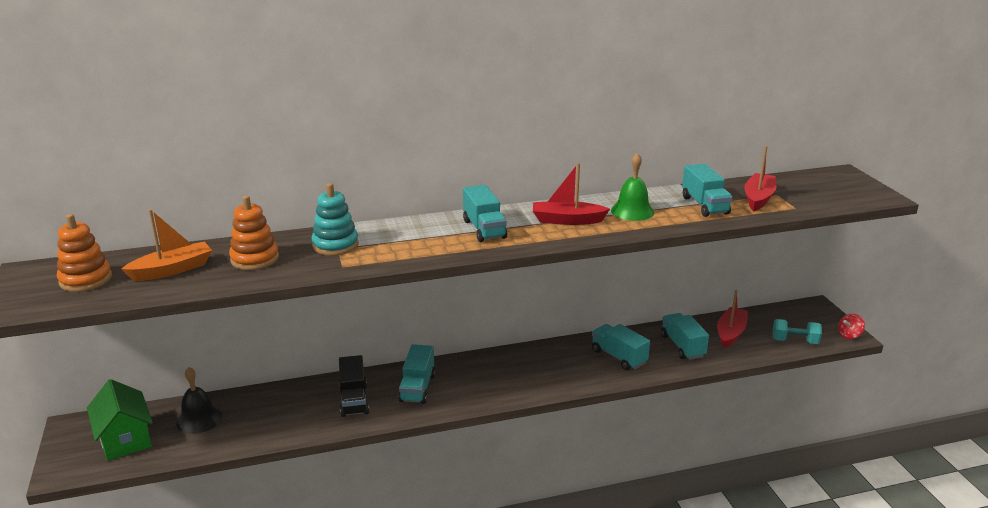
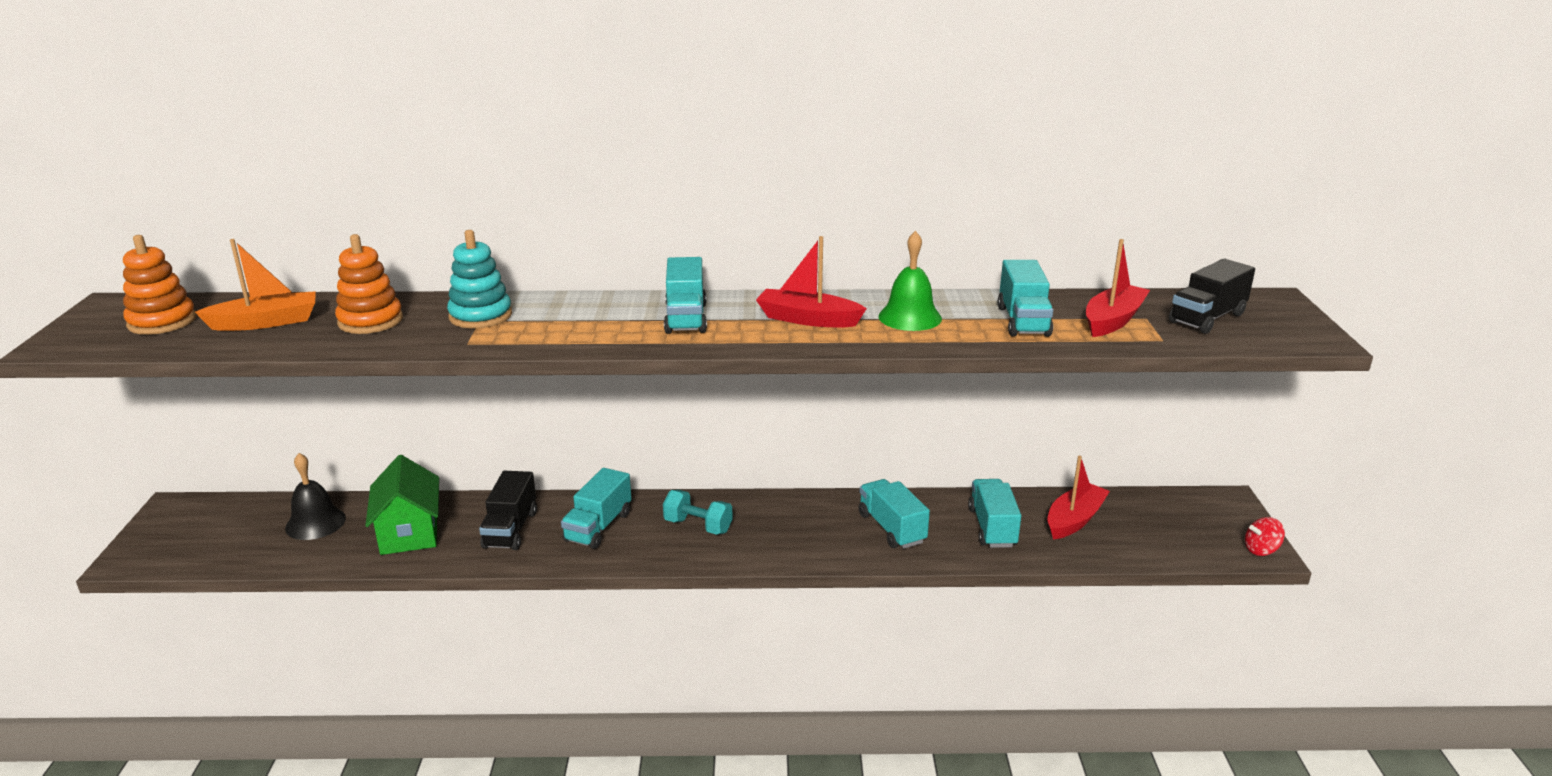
camera: 15 degrees right, 0 degrees up
(125, 439) = (220, 532): green house -> green house (409, 532)
(794, 341) = (1168, 546): turquoise dumbbell -> turquoise dumbbell (698, 526)
(812, 190) = (1207, 318): none -> black truck

